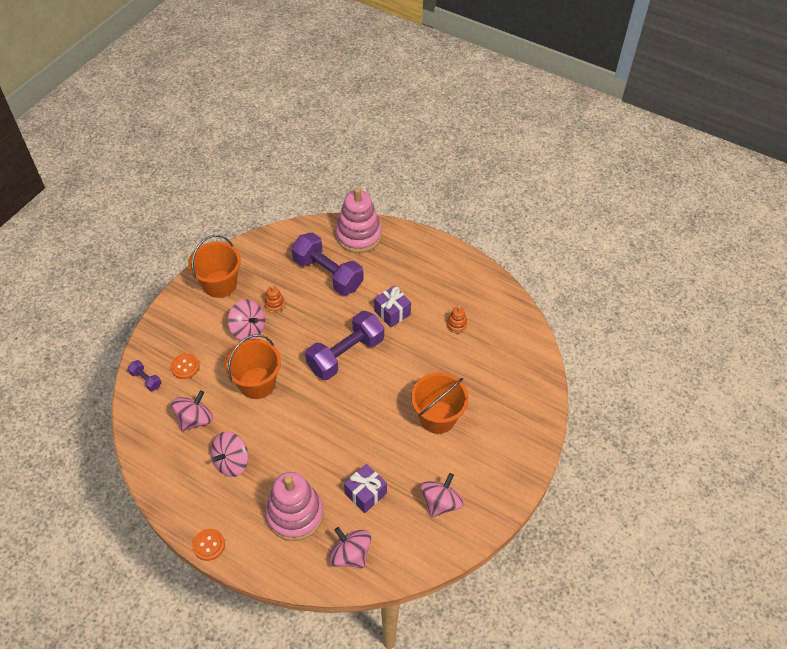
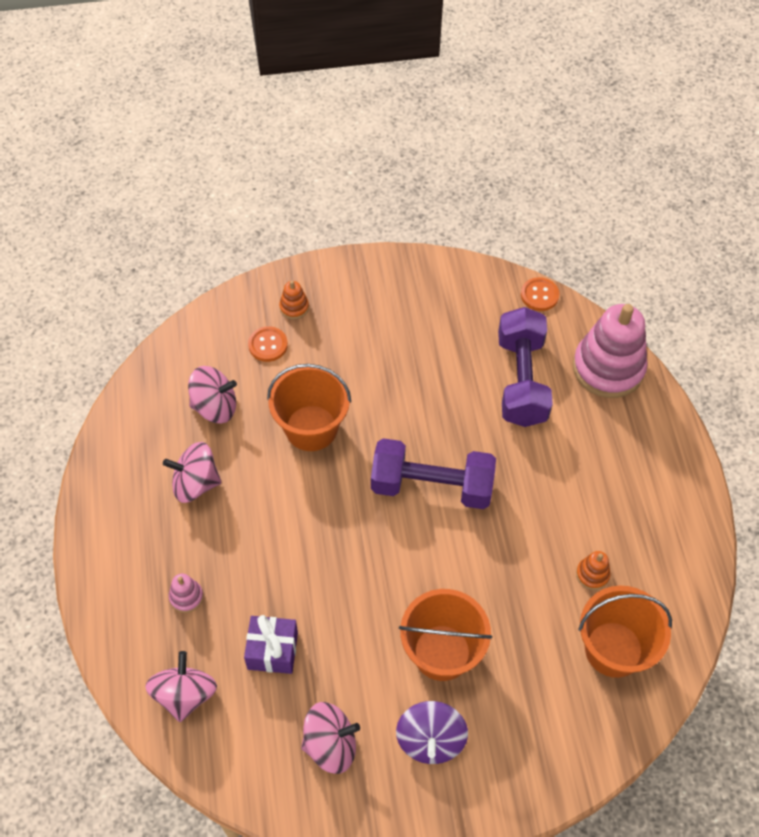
camera: 50 degrees right, 5 degrees up
(146, 379) = (220, 323): purple dumbbell -> none
(209, 545) = (84, 541): orange button -> orange button (539, 295)
(220, 284) = (399, 289): orange bucket -> orange bucket (613, 649)
(248, 329) = (370, 363): pink spinning top -> none
(275, 305) = (426, 362): orange stacking toy -> orange stacking toy (294, 307)
(295, 514) = (186, 597): pink stacking toy -> pink stacking toy, size x0.42
(392, 312) = (537, 489): purple gift -> none
(477, 455) = (430, 740): none -> purple spinning top

